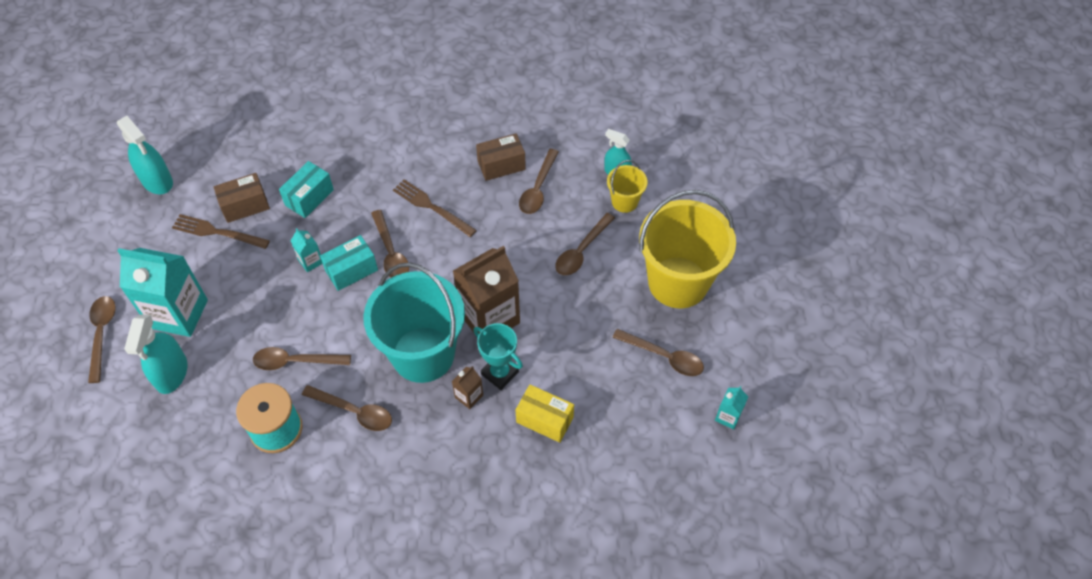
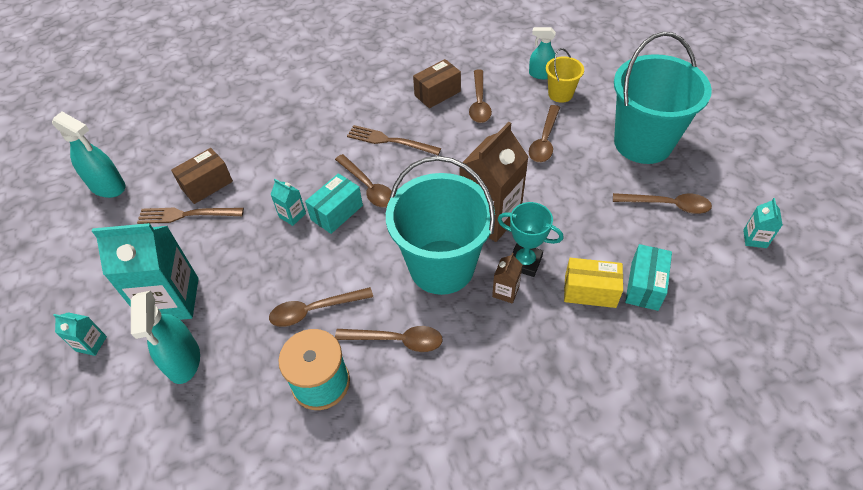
camera: 15 degrees left, 5 degrees down
(102, 334) = (91, 344): brown spoon -> turquoise carton
(309, 197) = (268, 162): turquoise box -> turquoise box (644, 286)
(678, 282) = (643, 143): yellow bucket -> turquoise bucket

